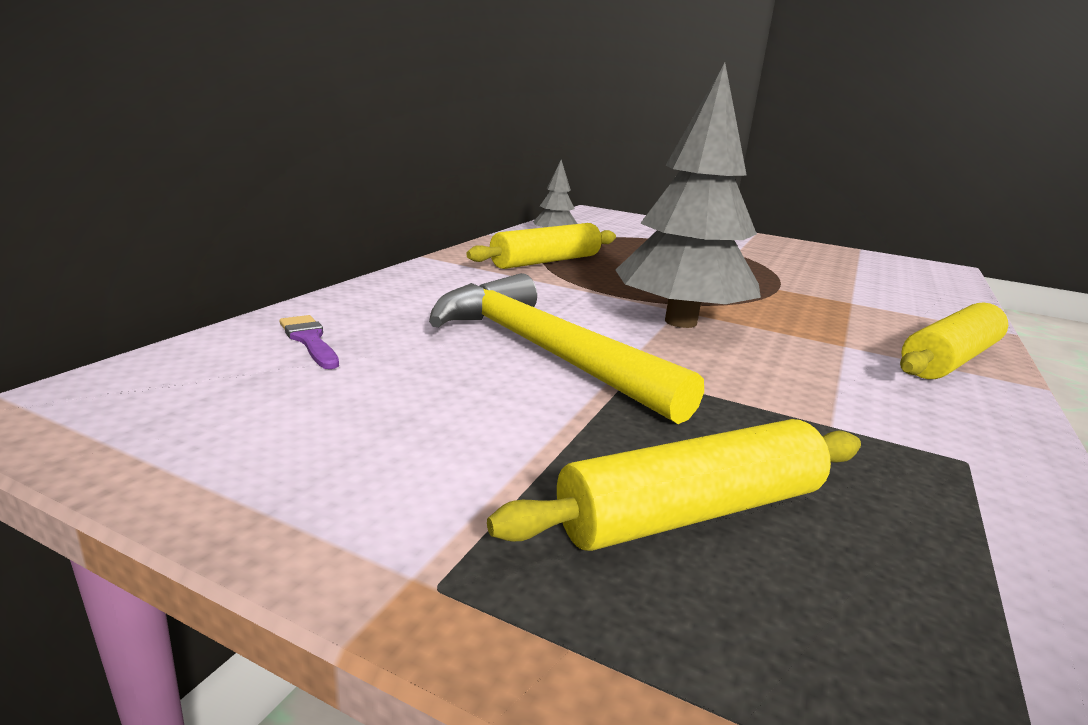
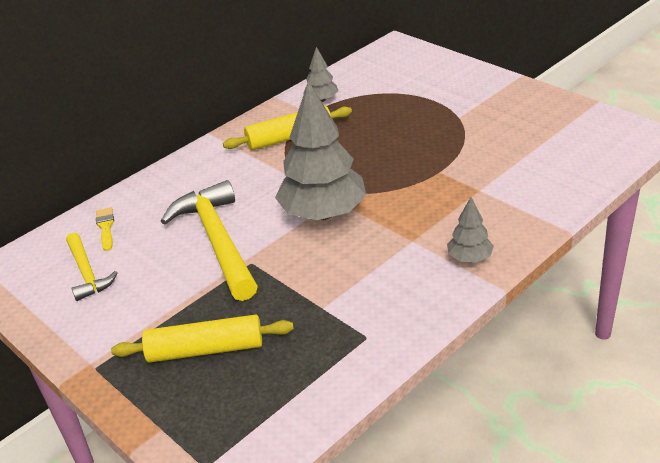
camera: 25 degrees right, 15 degrees up
(304, 401) = (87, 273): none -> yellow hammer
(310, 340) = (106, 227): purple brush -> yellow brush
(949, 359) = (469, 258): yellow rolling pin -> grey tree

